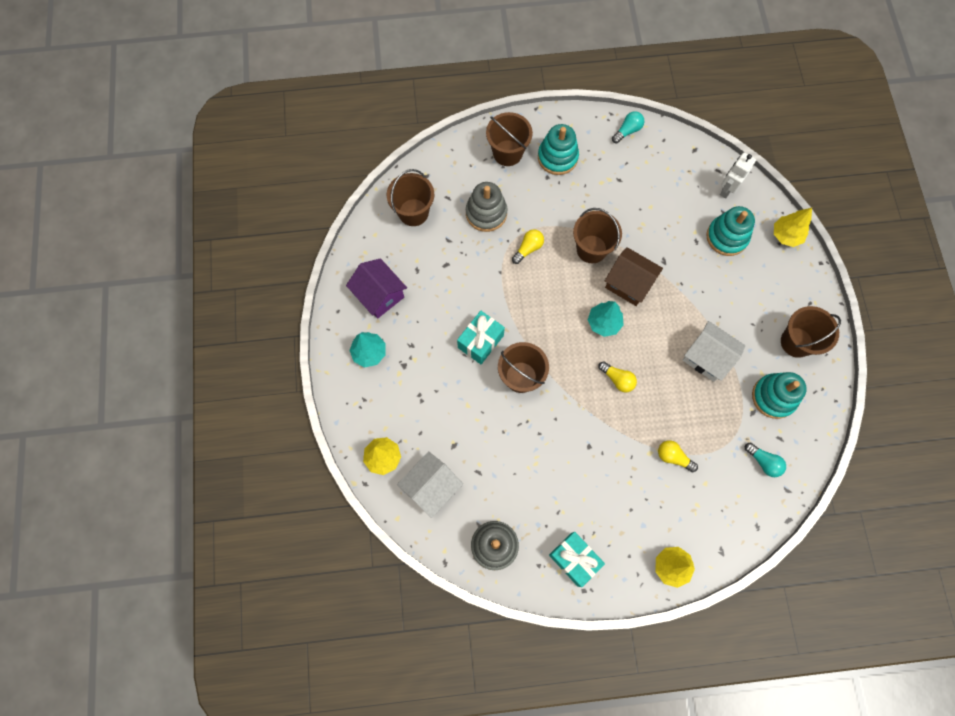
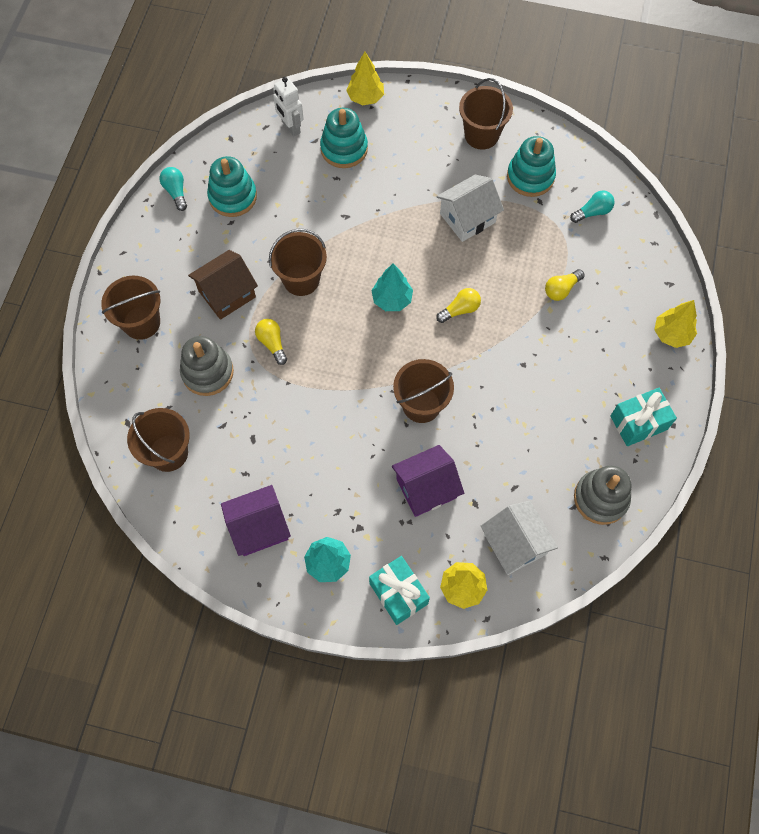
camera: 70 degrees left, 5 degrees down
(452, 404) = (426, 488): none -> purple house
(480, 341) = (363, 433): turquoise gift -> turquoise gift (398, 593)
(557, 157) = (173, 273): turquoise stacking toy -> turquoise stacking toy (233, 197)
(629, 283) = (357, 258): brown house -> brown house (227, 294)

